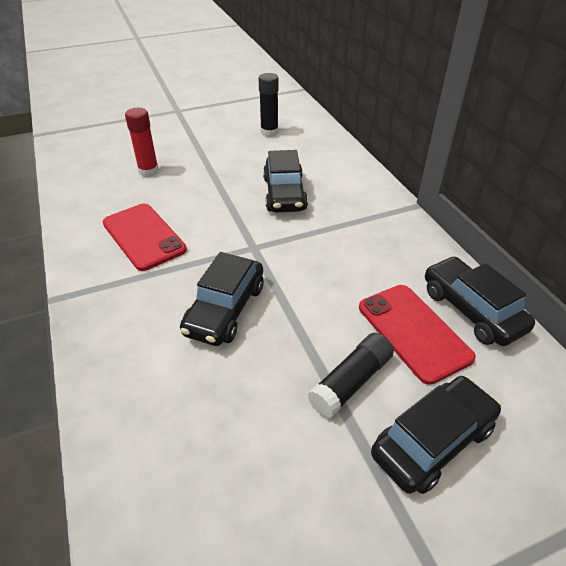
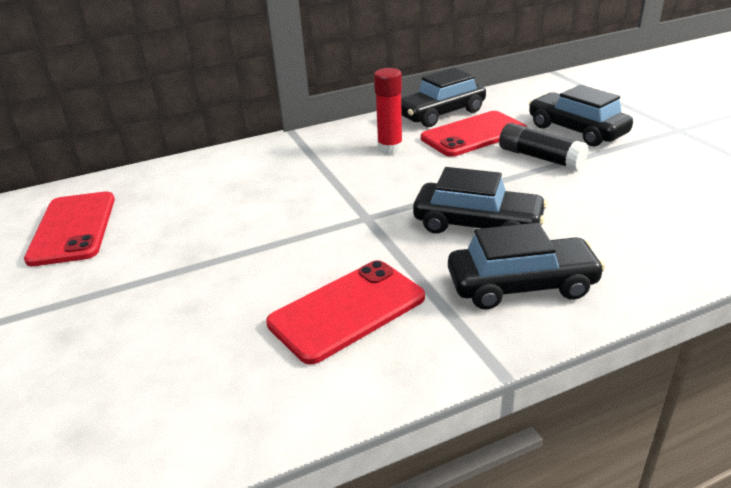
camera: 90 degrees left, 10 degrees down
(148, 171) = (150, 342): red glue stick -> red glue stick (390, 148)
(269, 132) = (73, 228): black glue stick -> red phone
(284, 194) = (254, 204): black car -> black car (521, 285)

